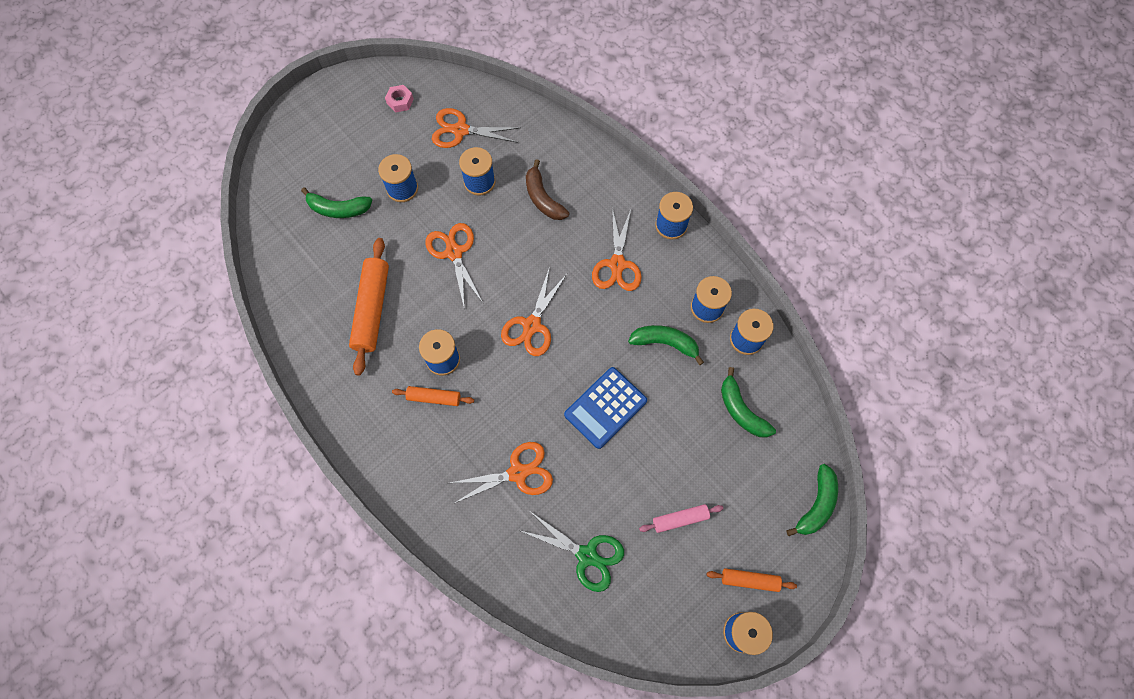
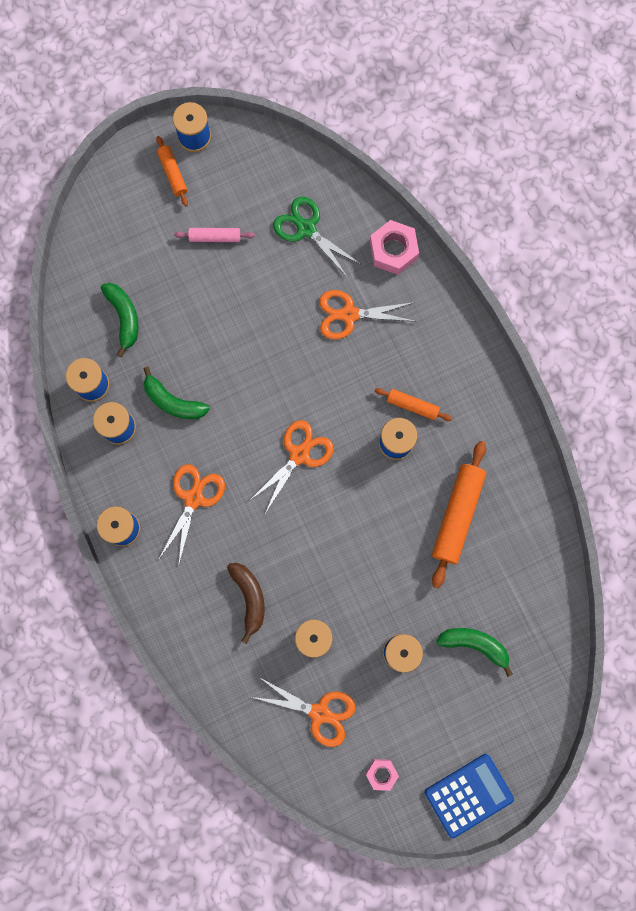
camera: 165 degrees left, 10 degrees up
(454, 252) = (360, 558): orange scissors -> none
(488, 556) = (393, 250): none -> pink nut
(605, 407) = (251, 353): blue calculator -> blue calculator (468, 795)
(749, 580) = (173, 173): orange rolling pin -> orange rolling pin turned 45 degrees clockwise
(816, 504) = (90, 218): green banana -> none

